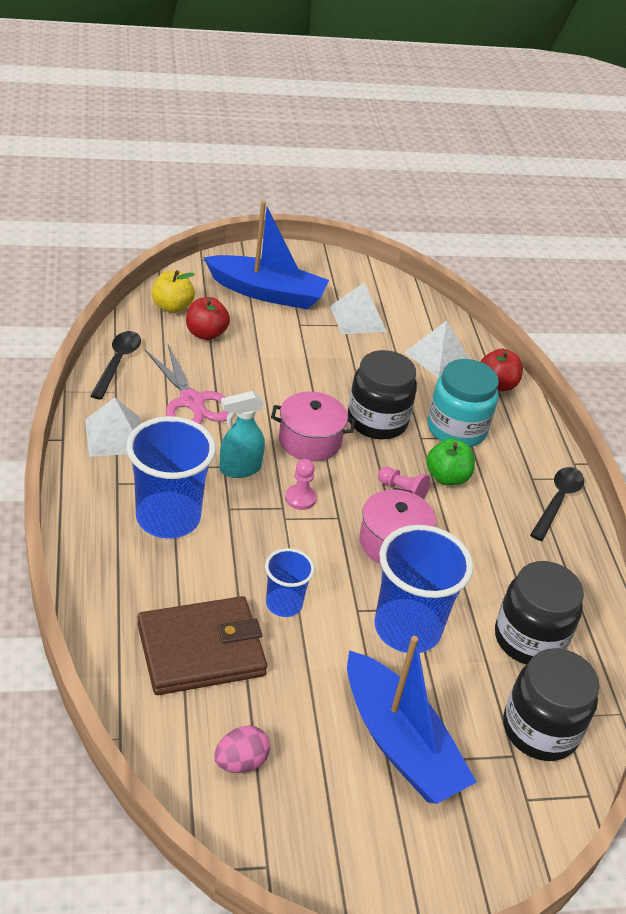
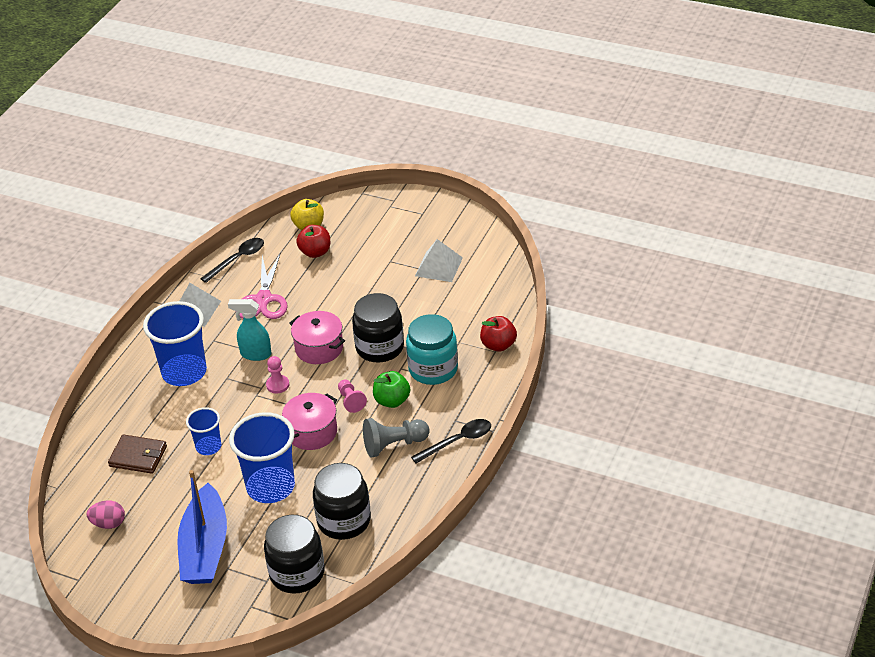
camera: 40 degrees right, 0 degrees up
(201, 650) = (138, 456): brown wallet -> brown wallet, size x0.64
(267, 293) = (387, 230): blue boat -> none
(437, 356) = (473, 311): white pyramid -> none
(497, 527) = (394, 445): none -> grey pawn

